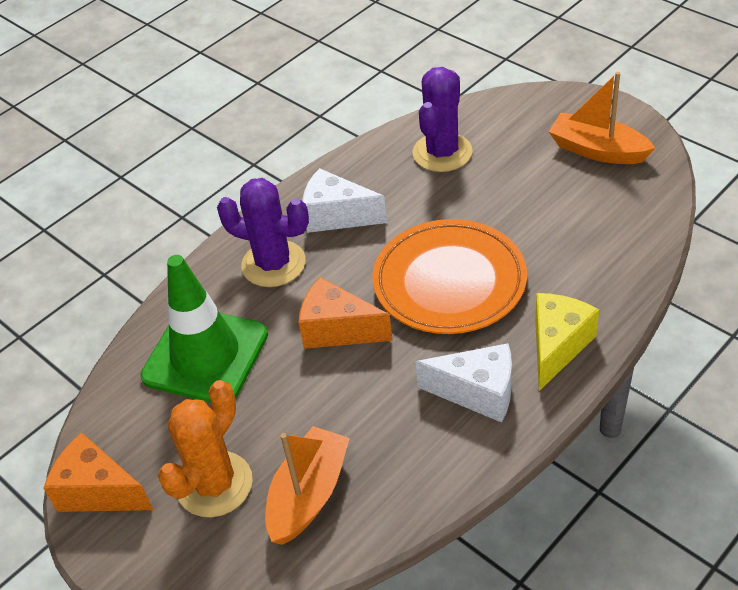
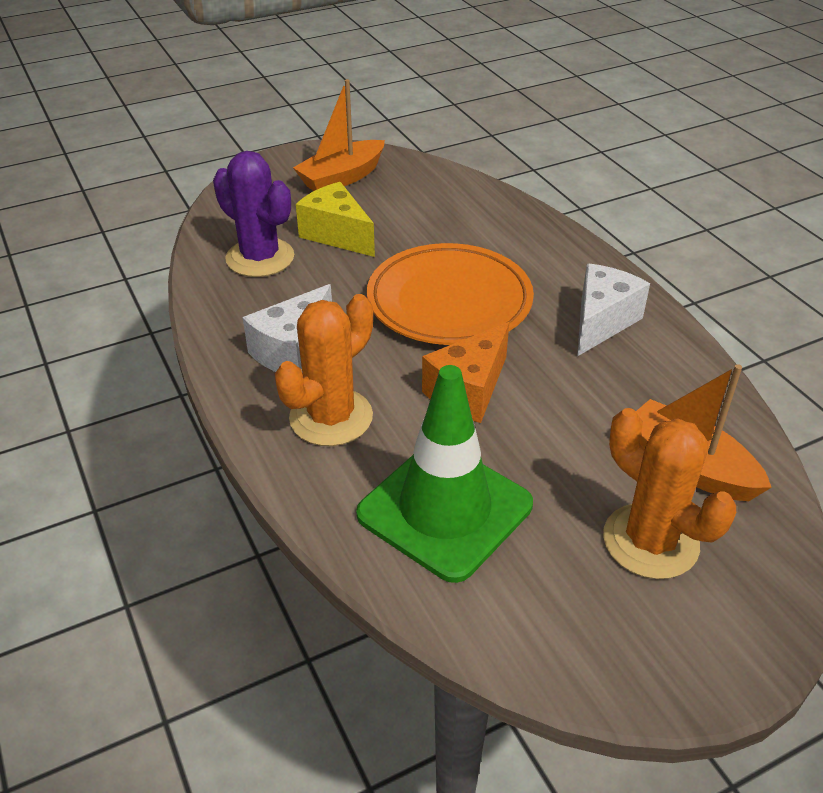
camera: 75 degrees left, 5 degrees down
(99, 491) = (625, 663): orange cheese -> none
(273, 264) = (331, 417): purple cactus -> orange cactus
(557, 346) = (568, 265): yellow cheese -> yellow cheese (337, 235)

